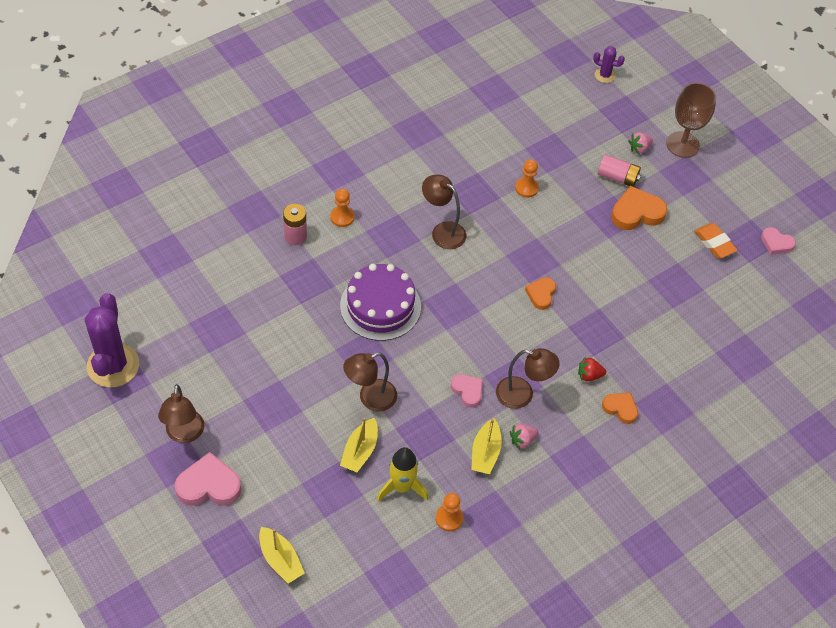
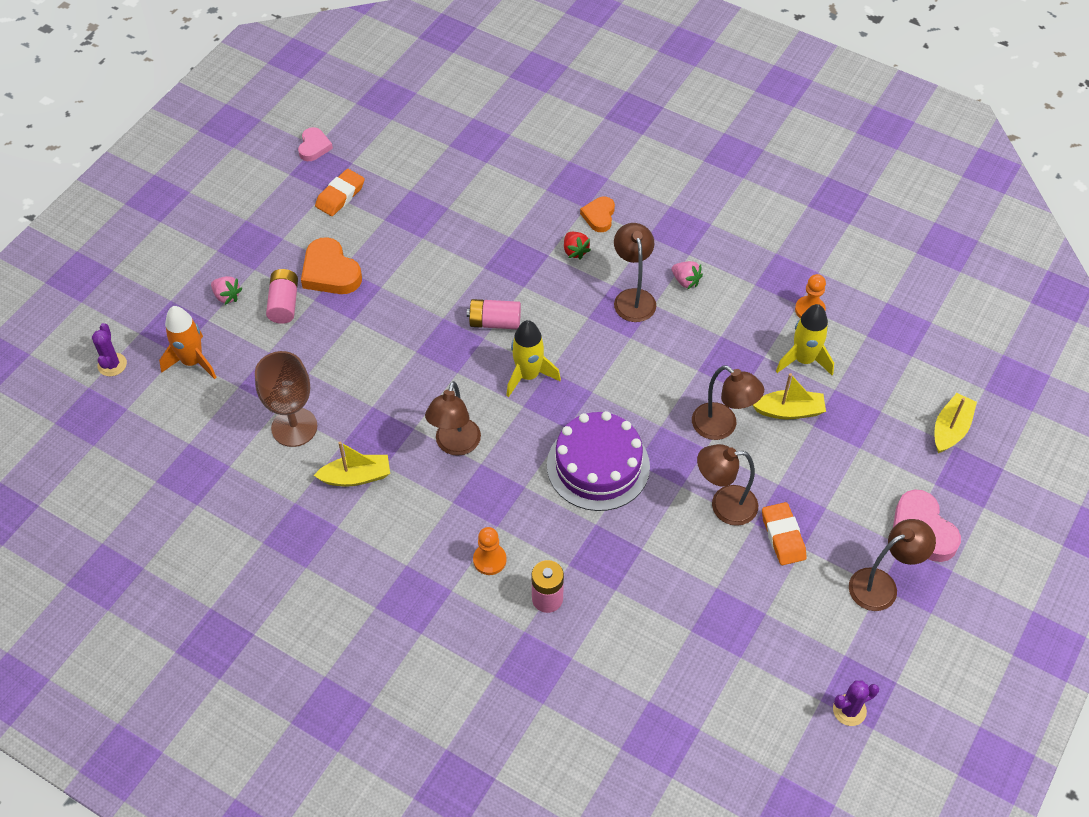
camera: 110 degrees left, 0 degrees up
(113, 365) = (849, 710): purple cactus -> purple cactus, size x0.48
(259, 392) = (783, 536): none -> orange eraser
(304, 367) = (724, 505): none -> brown lamp
(467, 391) = (658, 345): pink heart -> none
(481, 296) = (528, 375): none -> yellow rocket
(485, 453) = (719, 305): yellow boat -> yellow boat (356, 477)
(526, 188) = (344, 385): orange pawn -> none
(541, 294) = (494, 322): orange heart -> pink battery
(587, 115) = (192, 361): none -> orange rocket
(682, 144) = (201, 258): brown goblet -> brown goblet (294, 427)

